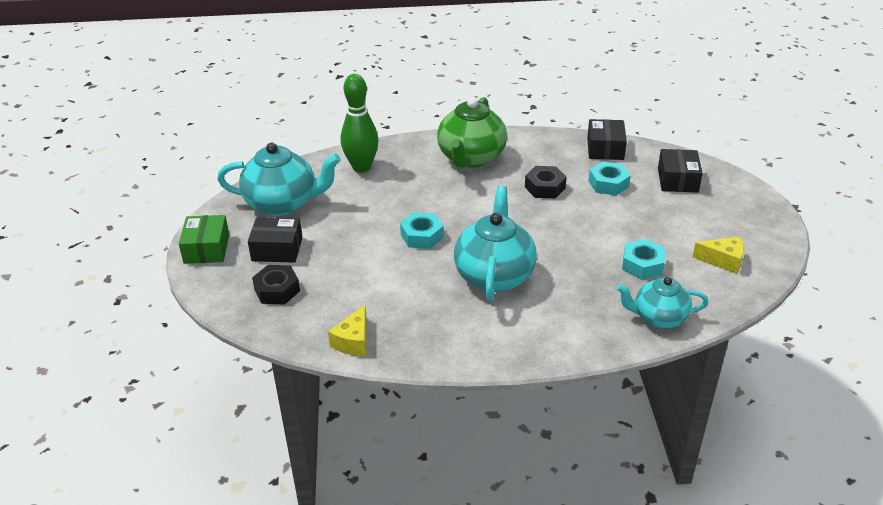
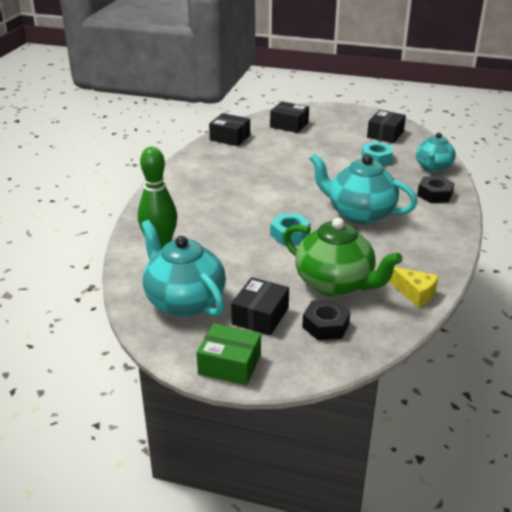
camera: 70 degrees left, 5 degrees down
(283, 203) = (184, 301): turquoise teapot -> turquoise teapot turned 60 degrees counterclockwise
(471, 158) = (194, 190): green teapot -> green teapot (335, 284)
(545, 187) = (261, 170): black nut -> black nut (434, 194)
(608, 184) = (275, 147): turquoise nut -> none
(723, 261) = (385, 134): yellow cheese -> black box

